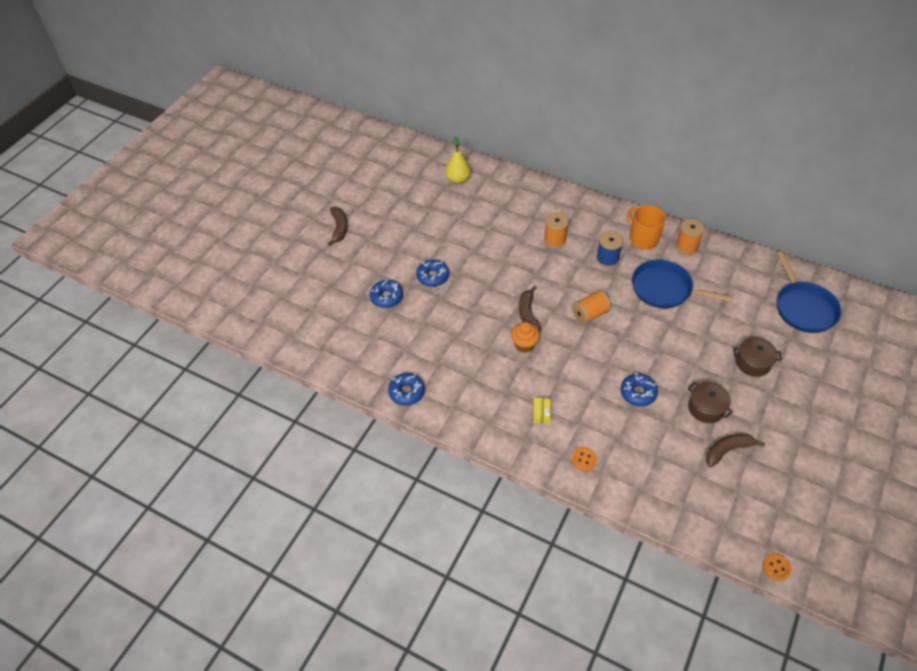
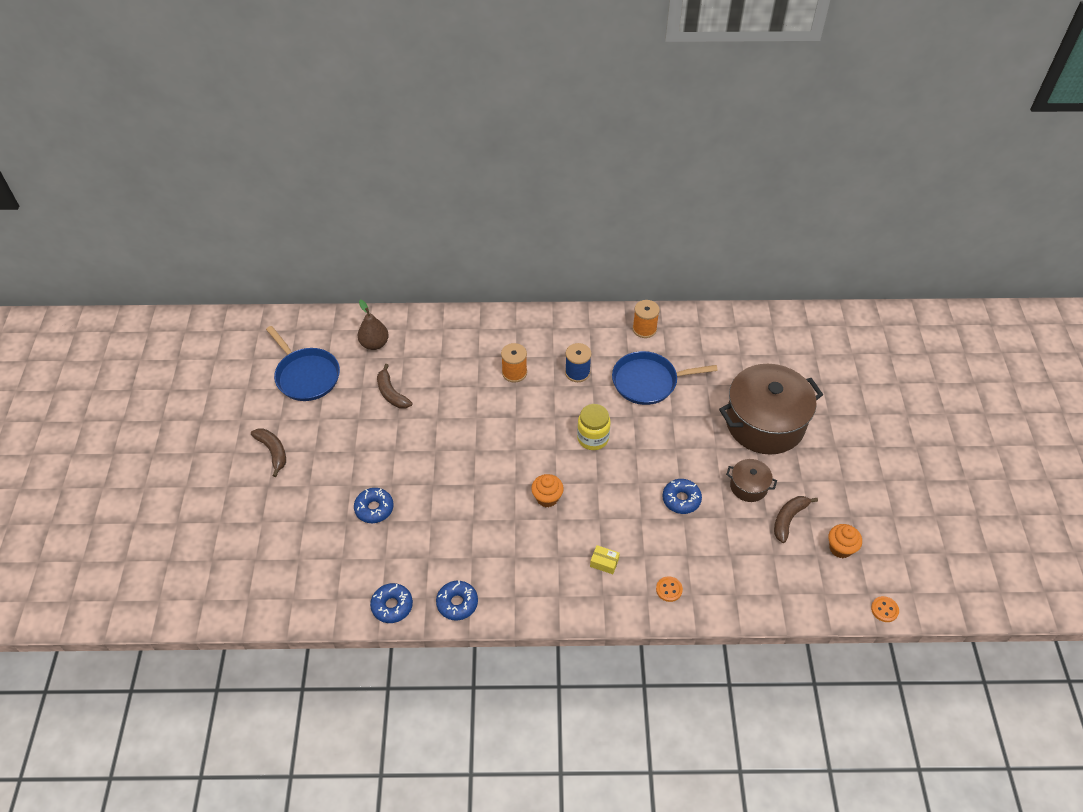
camera: 30 degrees left, 0 degrees up
(433, 276) = (411, 464): blue donut -> blue donut (392, 606)
(458, 179) = (374, 344): yellow pear -> brown pear
(528, 313) = (532, 463): brown banana -> brown banana (391, 393)
(541, 414) = (604, 562): yellow box -> yellow box turned 45 degrees counterclockwise
(590, 314) = (593, 438): orange spool -> yellow jar
(643, 239) = (599, 337): orange mug -> none
(753, 362) = (765, 423): brown pot -> brown pot, size x2.20
(763, 496) = (840, 548): none -> orange cupcake
(803, 307) = (779, 349): blue pan -> blue pan (306, 375)

